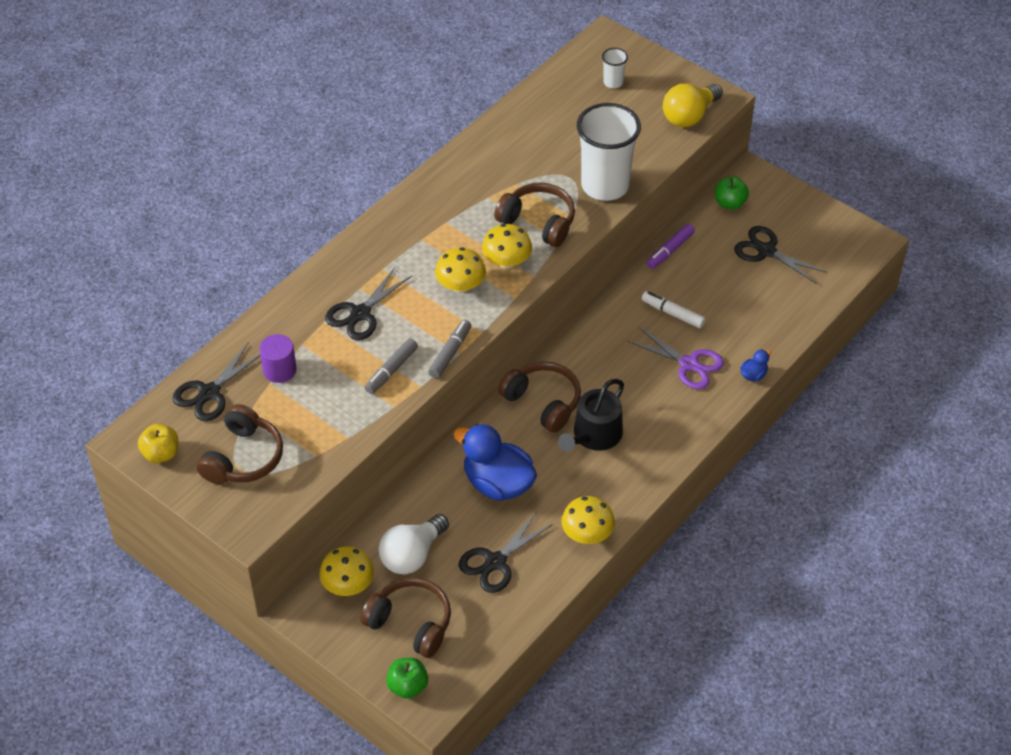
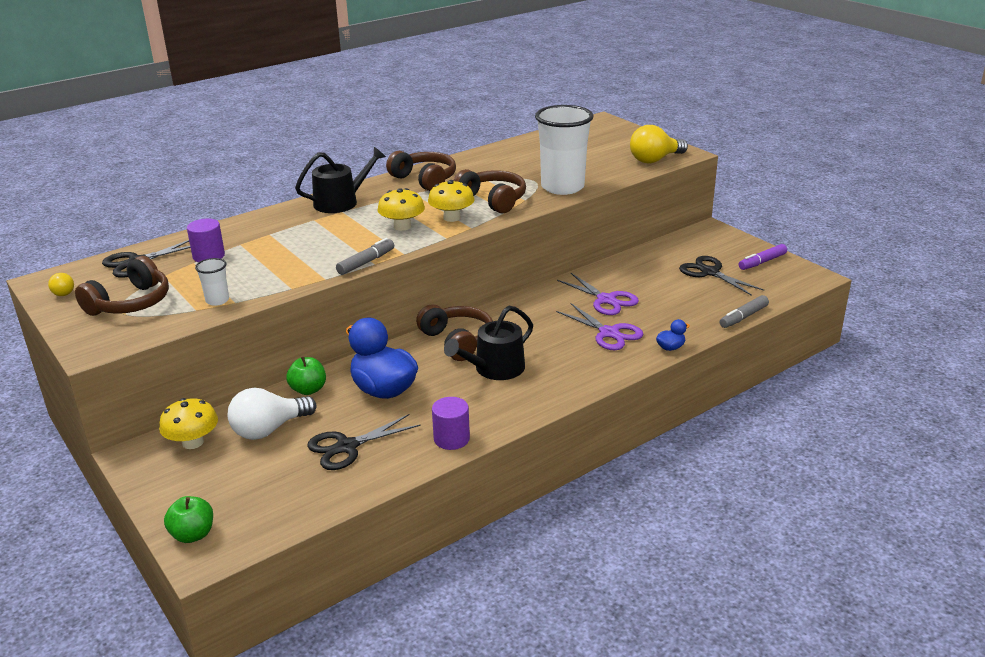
camera: 15 degrees right, 20 degrees down
(161, 454) = (62, 292): yellow apple -> yellow light bulb
(360, 314) = (303, 233): black scissors -> none
(373, 251) = (341, 202): none -> black watering can
(391, 370) = (305, 267): grey marker -> grey marker (743, 317)
(411, 623) = (232, 482): brown headphones -> brown headphones (425, 180)
(587, 534) = (451, 439): yellow mushroom -> purple cylinder
(613, 82) = (596, 140): white cup -> white cup (217, 300)
(670, 250) = (620, 263): purple marker -> purple marker (762, 262)
(672, 313) = (606, 300): white marker -> purple scissors
(730, 203) = (685, 242): green apple -> green apple (308, 390)

